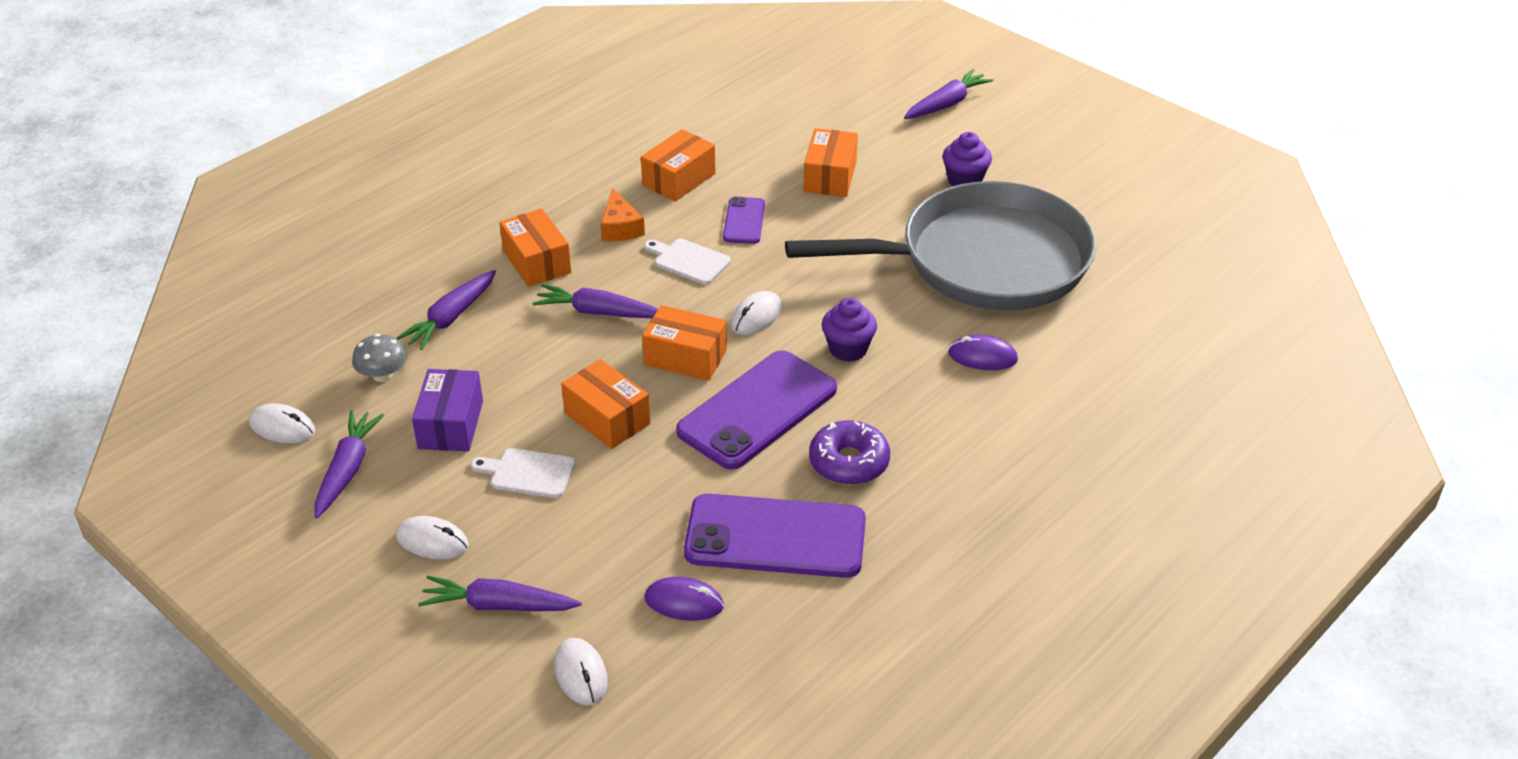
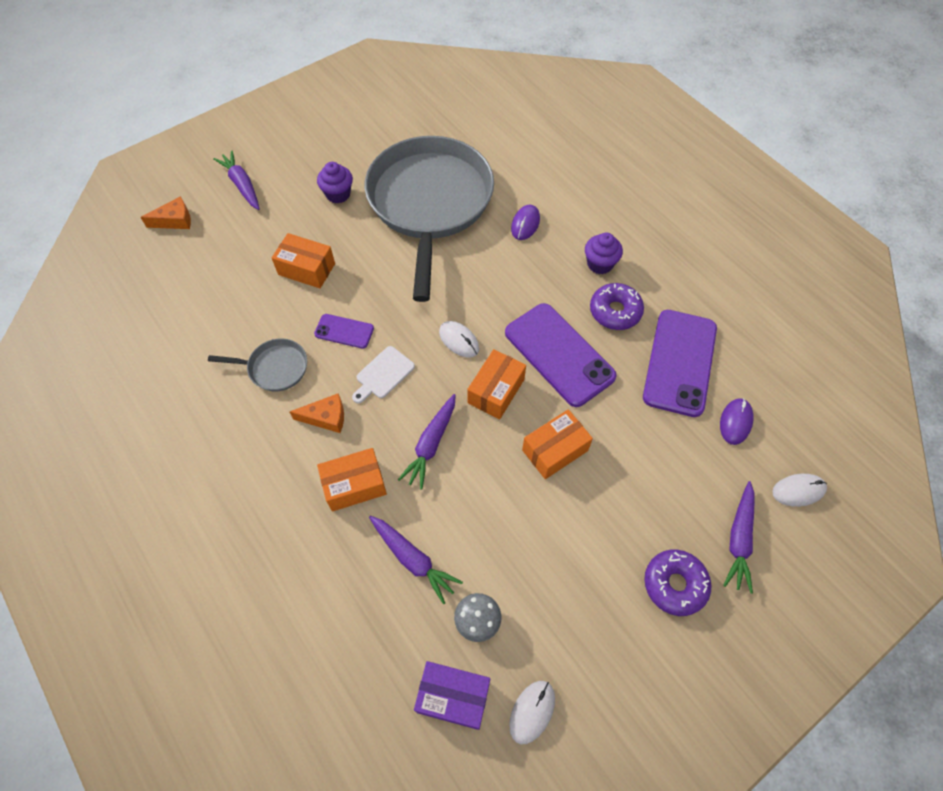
camera: 80 degrees left, 20 degrees up
(347, 470) = (591, 652): purple carrot -> none
(432, 541) = (674, 584): white mouse -> purple donut
(450, 425) = (547, 565): purple box -> purple box (453, 697)
(528, 473) = (607, 510): white cutting board -> none
(679, 179) = (275, 368): orange box -> grey pan
(848, 349) = (505, 292): purple cupcake -> purple cupcake (600, 264)
(869, 69) = (175, 220): none -> orange cheese

